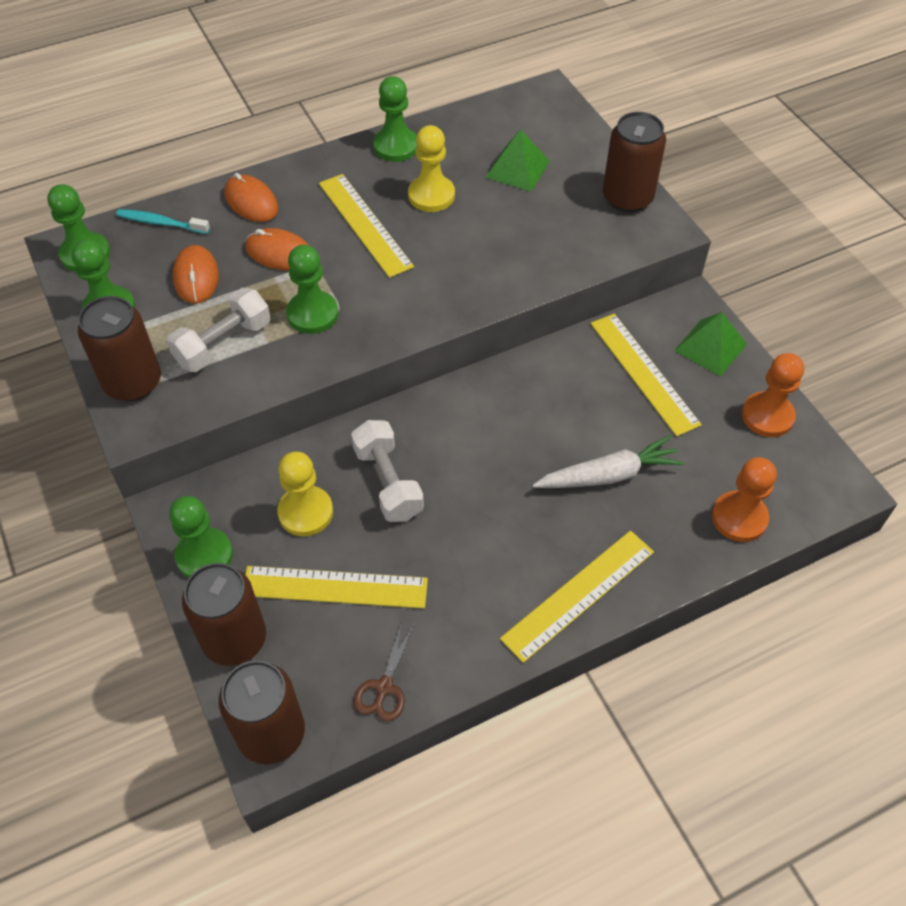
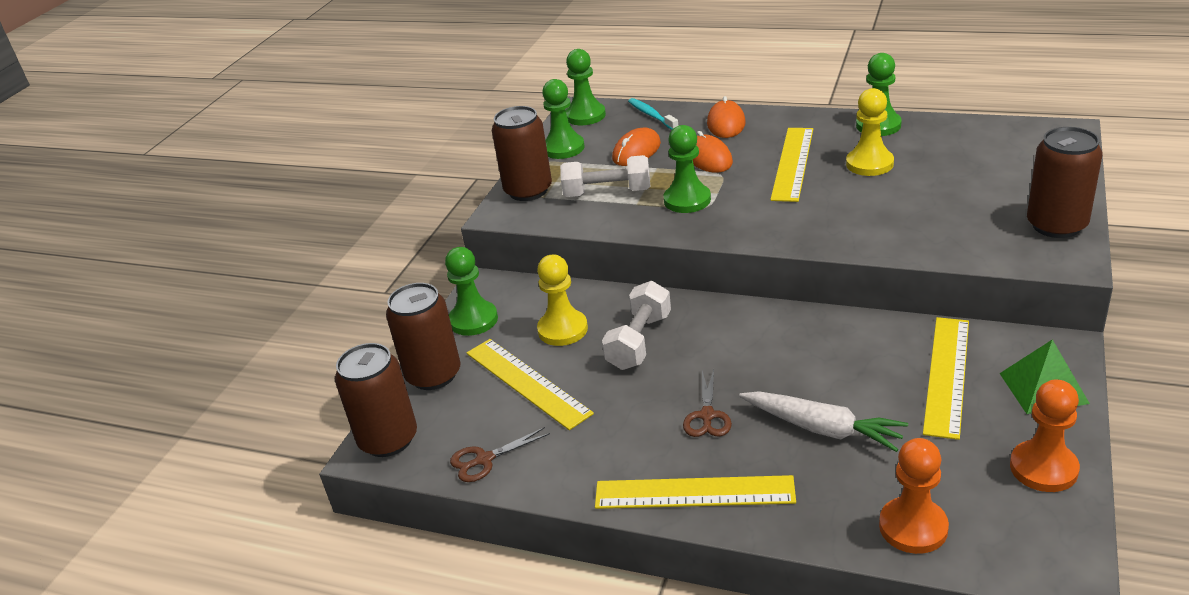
camera: 50 degrees right, 20 degrees down
(517, 169) = (969, 172): green pyramid -> none
(517, 519) = (707, 416): none -> brown scissors

